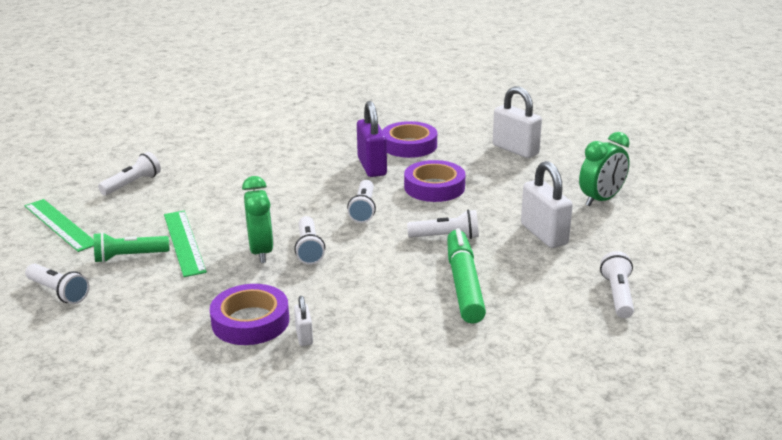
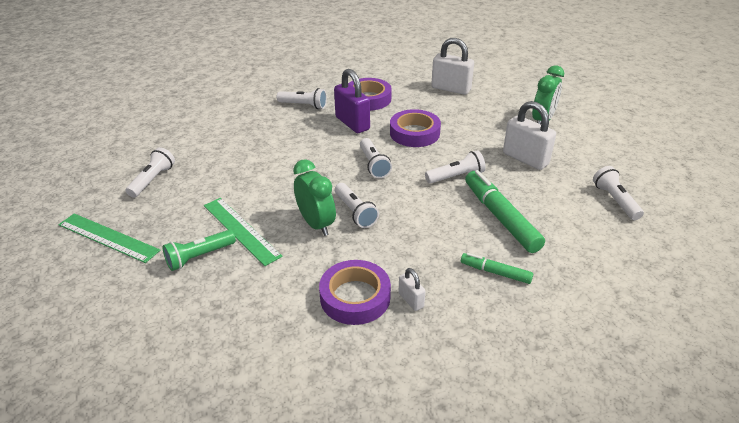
camera: 20 degrees left, 10 degrees up
(58, 292) = (154, 312): white flashlight -> white flashlight (304, 105)
(414, 332) = (495, 272): none -> green marker

